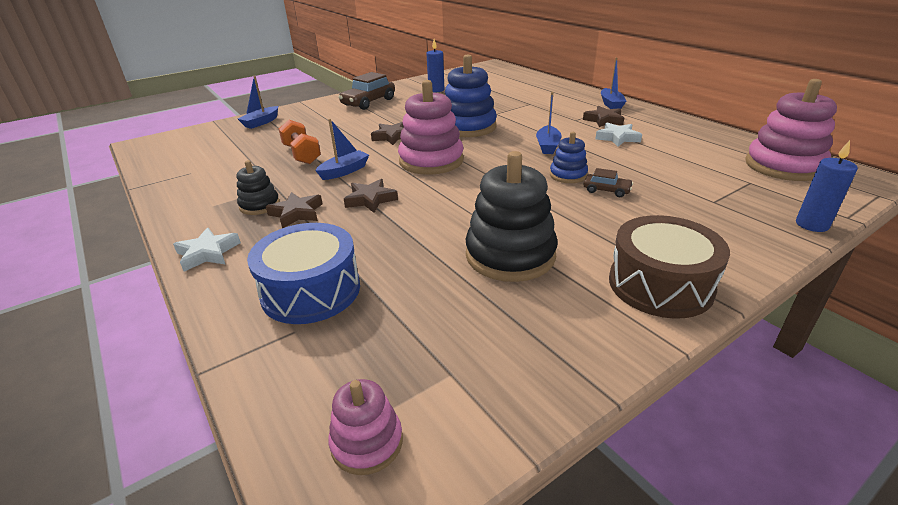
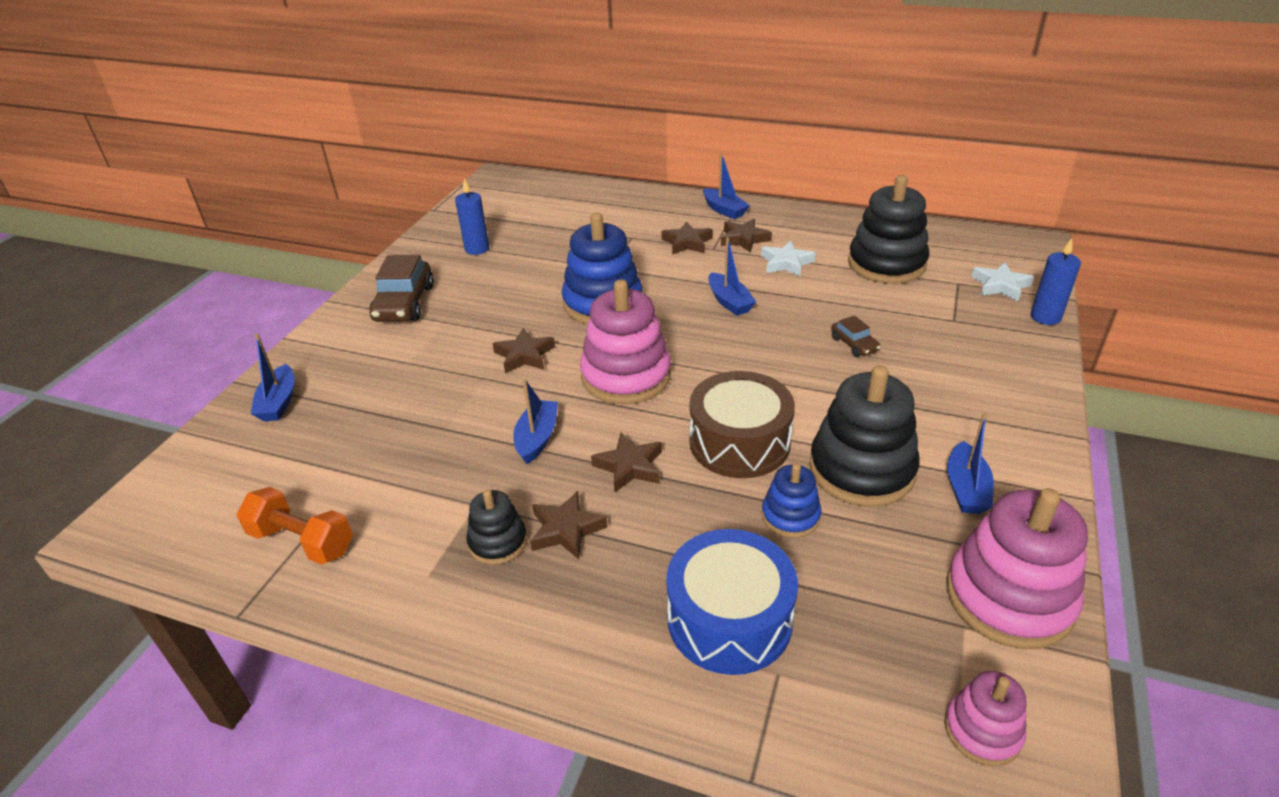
camera: 35 degrees left, 5 degrees up
(208, 253) = (536, 643): white star -> white star (1000, 286)
(301, 154) = (435, 435): orange dumbbell -> orange dumbbell (302, 541)
(562, 113) = (687, 243): none -> brown star
(568, 175) = (797, 338): blue stacking toy -> blue stacking toy (790, 516)
(575, 298) = (966, 489): none -> blue boat
(606, 190) = (854, 344): brown car -> brown car turned 75 degrees clockwise
(660, 284) = (1009, 439): brown drum -> brown drum (739, 442)
(699, 157) = (886, 264): none -> black stacking toy
(783, 166) = (963, 251): pink stacking toy -> pink stacking toy (1009, 597)

